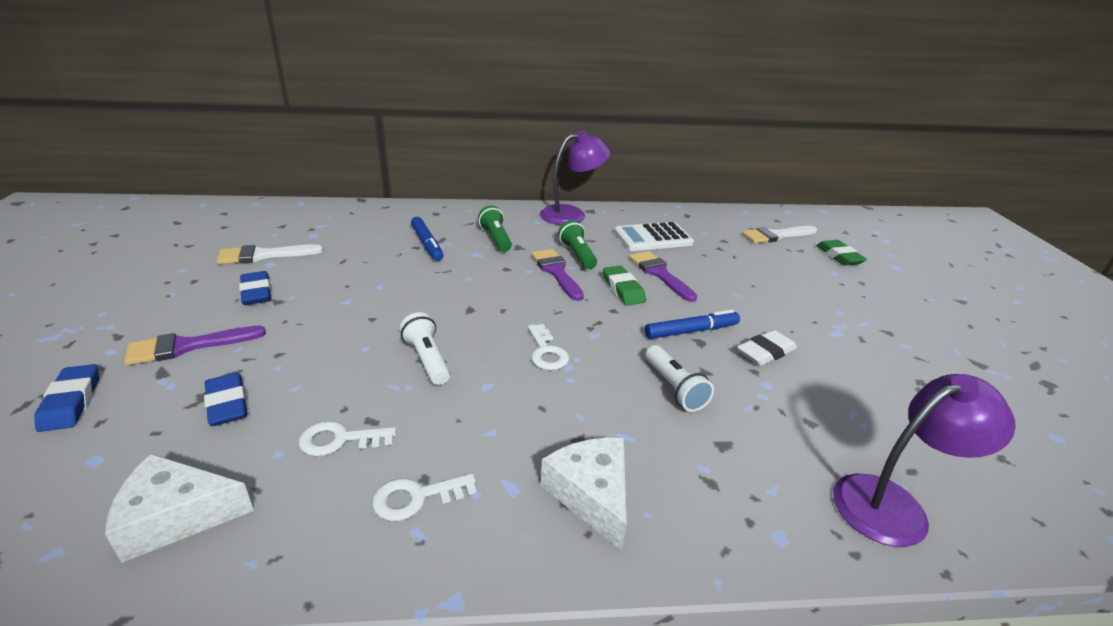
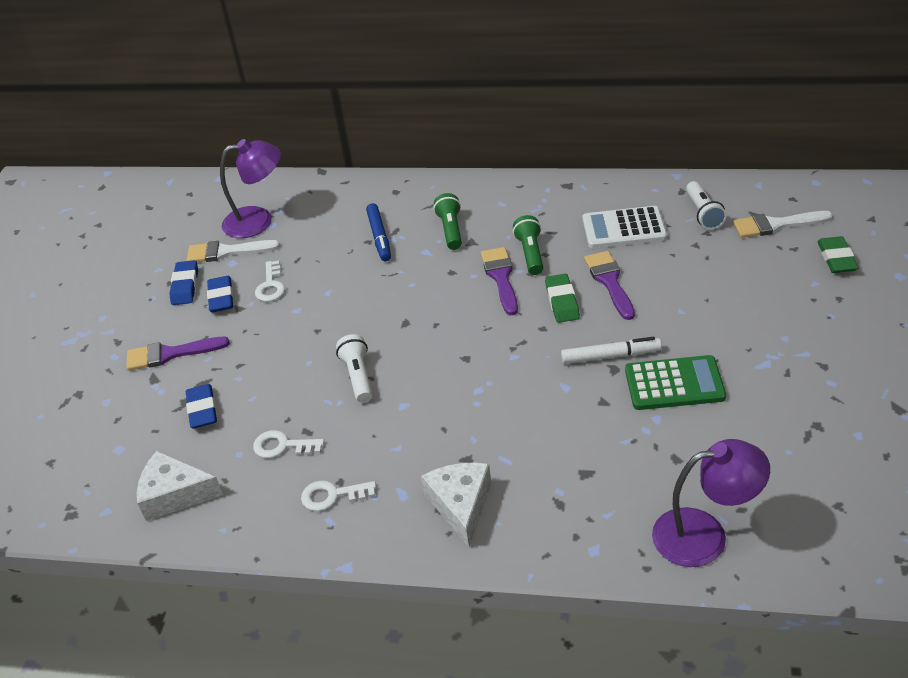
camera: 20 degrees right, 10 degrees up
(71, 402) = (95, 401): blue eraser -> blue eraser (185, 286)
(546, 352) = (463, 373): white key -> white key (271, 286)
(571, 214) = (544, 191): purple lamp -> purple lamp (258, 220)
(674, 388) = (566, 417): white flashlight -> white flashlight (703, 213)
(691, 331) = (610, 356): blue marker -> white marker
(765, 352) = (674, 384): white eraser -> green calculator

